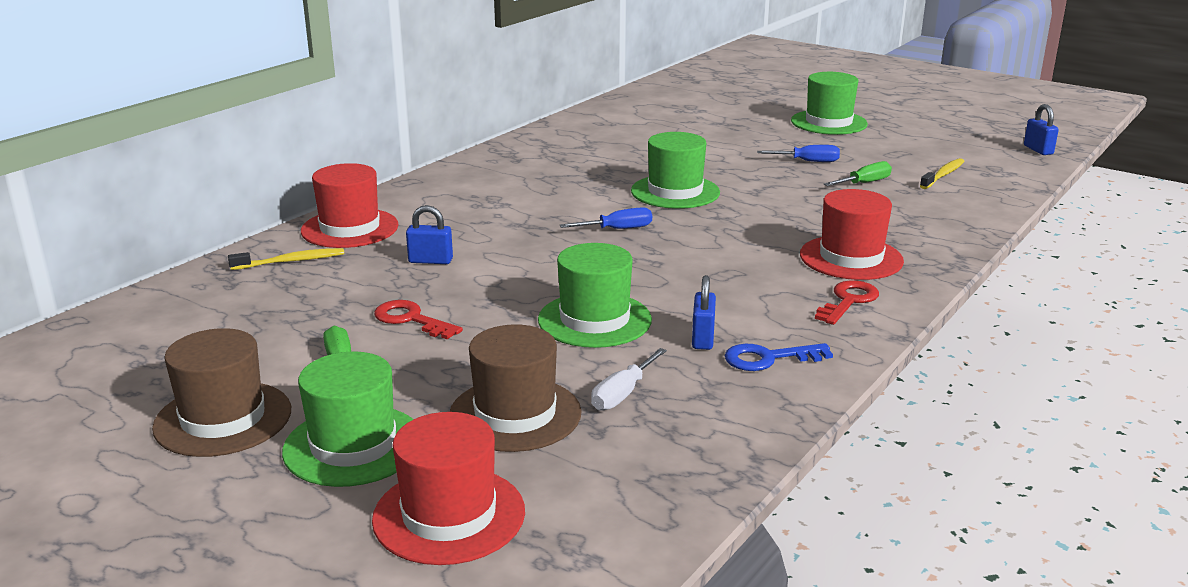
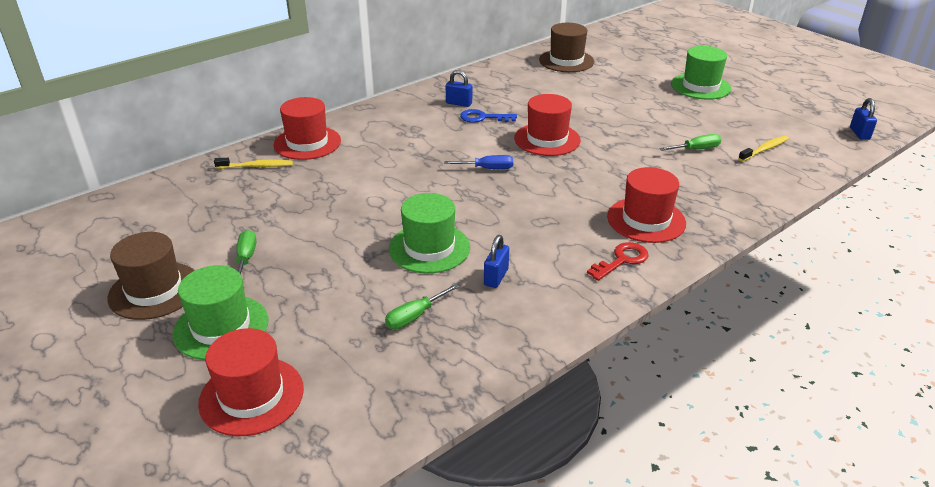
camera: 15 degrees right, 10 degrees up
(411, 319) = (308, 228): red key -> none
(430, 261) = (345, 179): blue padlock -> blue padlock (459, 103)
(515, 414) = (335, 320): brown hat -> brown hat (566, 61)
(622, 394) = (415, 316): white screwdriver -> green screwdriver
(675, 192) = (547, 139): green hat -> red hat
(768, 358) = (533, 303): blue key -> blue key (483, 118)
(808, 161) = (663, 123): blue screwdriver -> none

